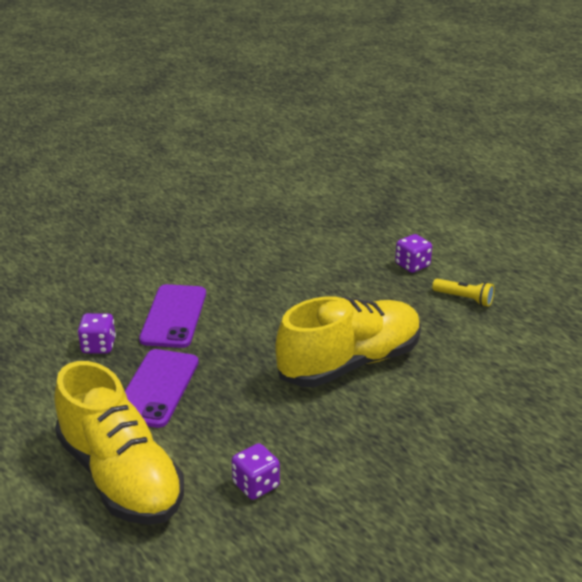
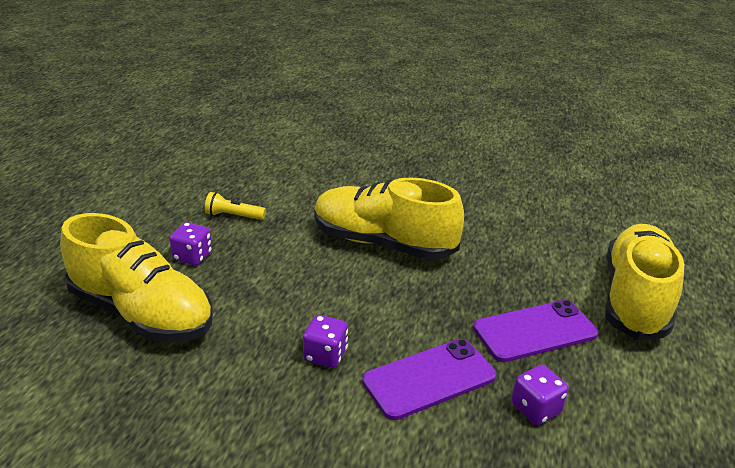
camera: 125 degrees left, 0 degrees up
(256, 485) = (554, 238): purple dice -> purple dice (325, 355)
(357, 233) = (142, 313): none -> yellow shoe
(464, 299) = (233, 216): yellow flashlight -> yellow flashlight turned 75 degrees counterclockwise

